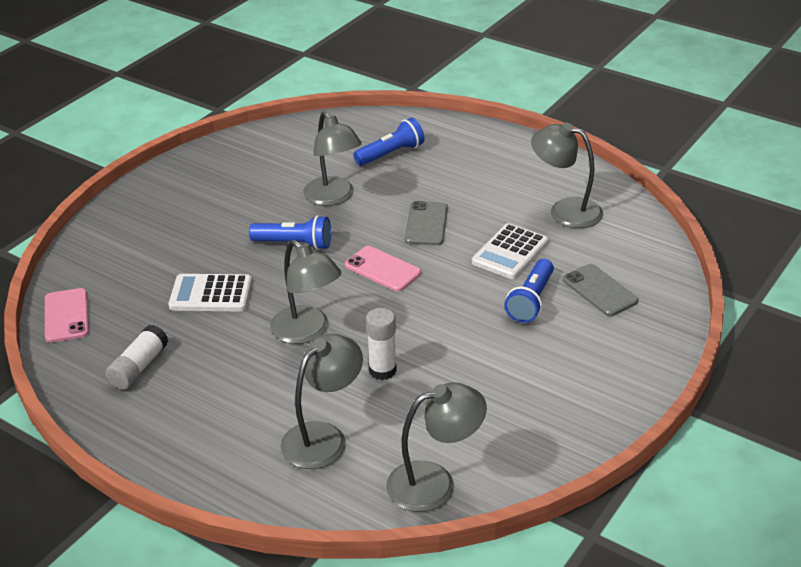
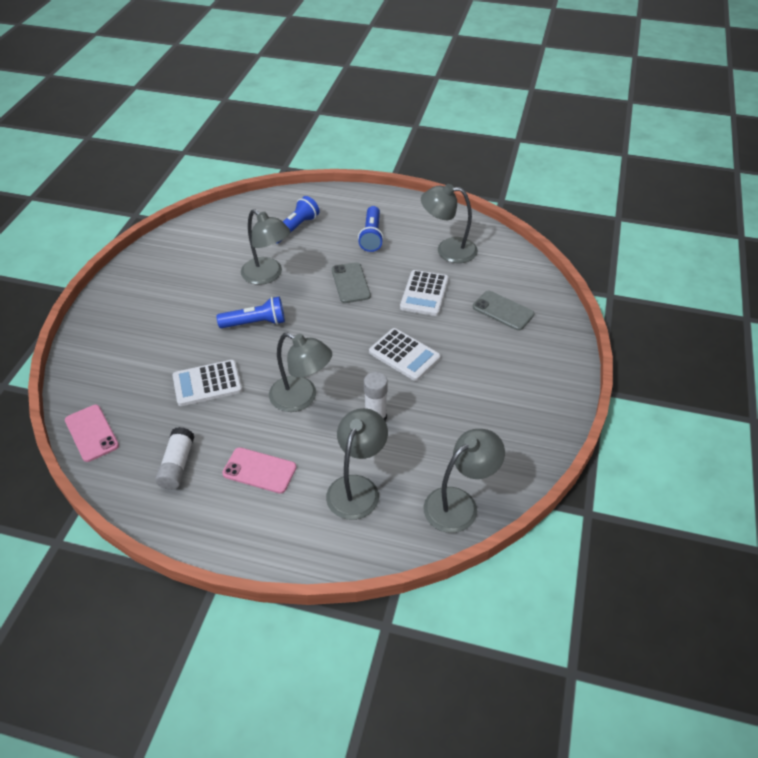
camera: 20 degrees left, 10 degrees up
(382, 269) = (335, 329): pink phone -> pink phone (259, 470)
(451, 313) = (404, 355): none -> white calculator
(531, 301) = (458, 331): blue flashlight -> blue flashlight (371, 236)

